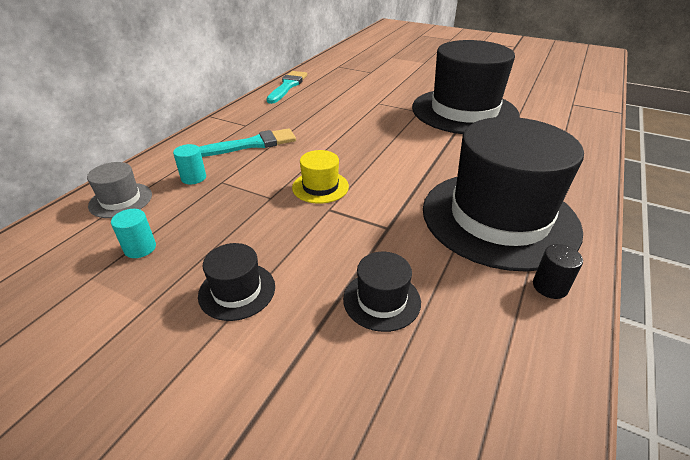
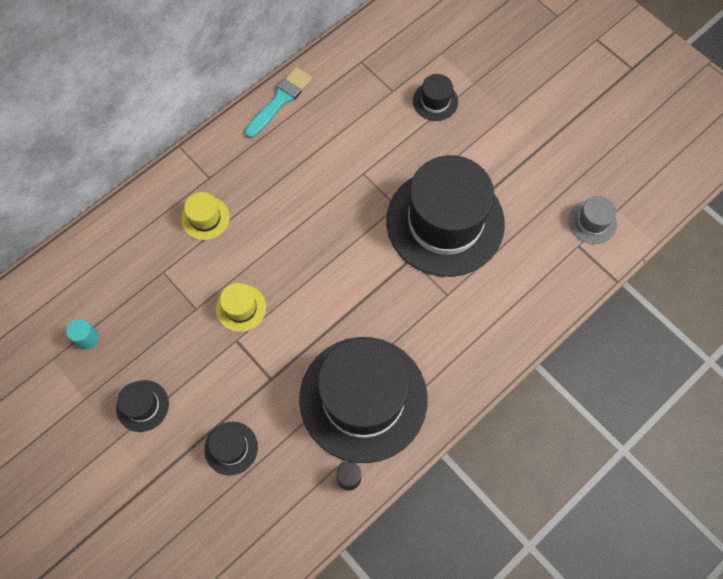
camera: 20 degrees right, 30 degrees up
(121, 200) = (79, 272): grey hat -> grey hat (592, 222)
(193, 178) = (141, 258): turquoise cylinder -> none
(252, 144) = (205, 218): turquoise brush -> yellow hat
(404, 71) = (435, 101): none -> black hat

